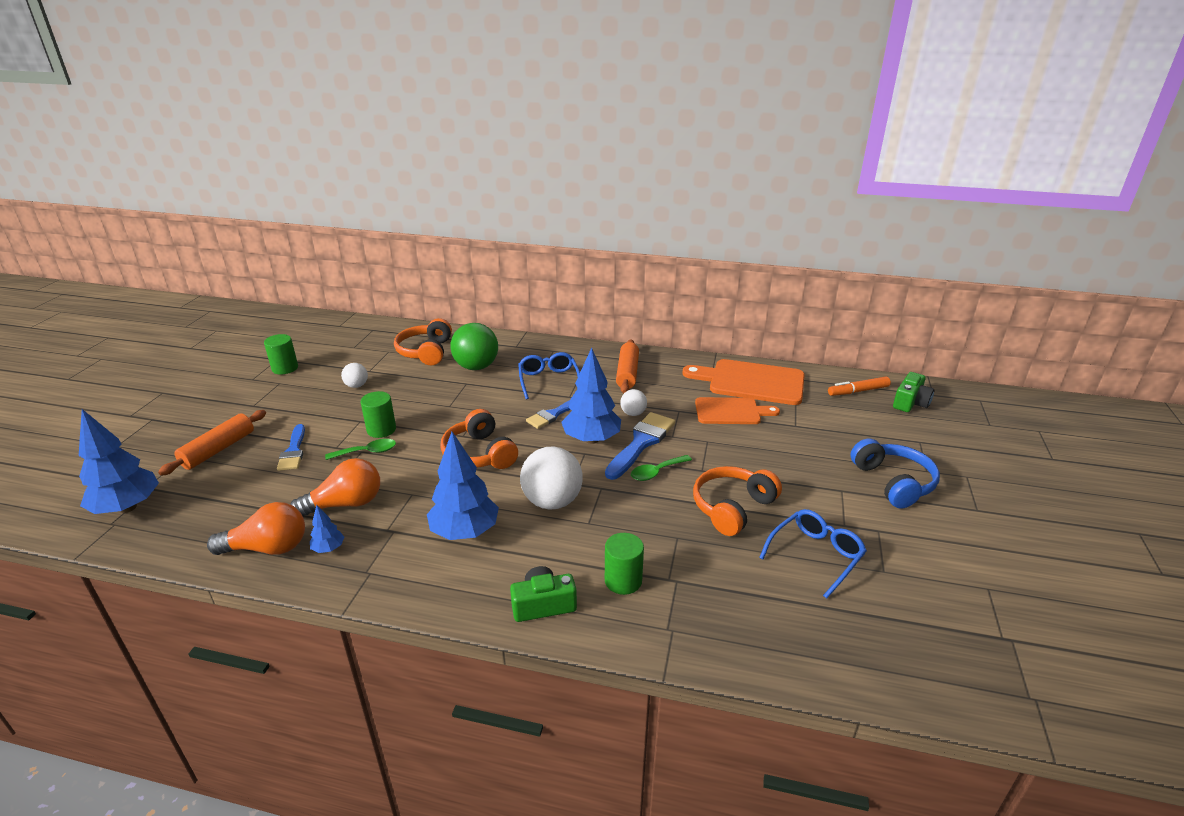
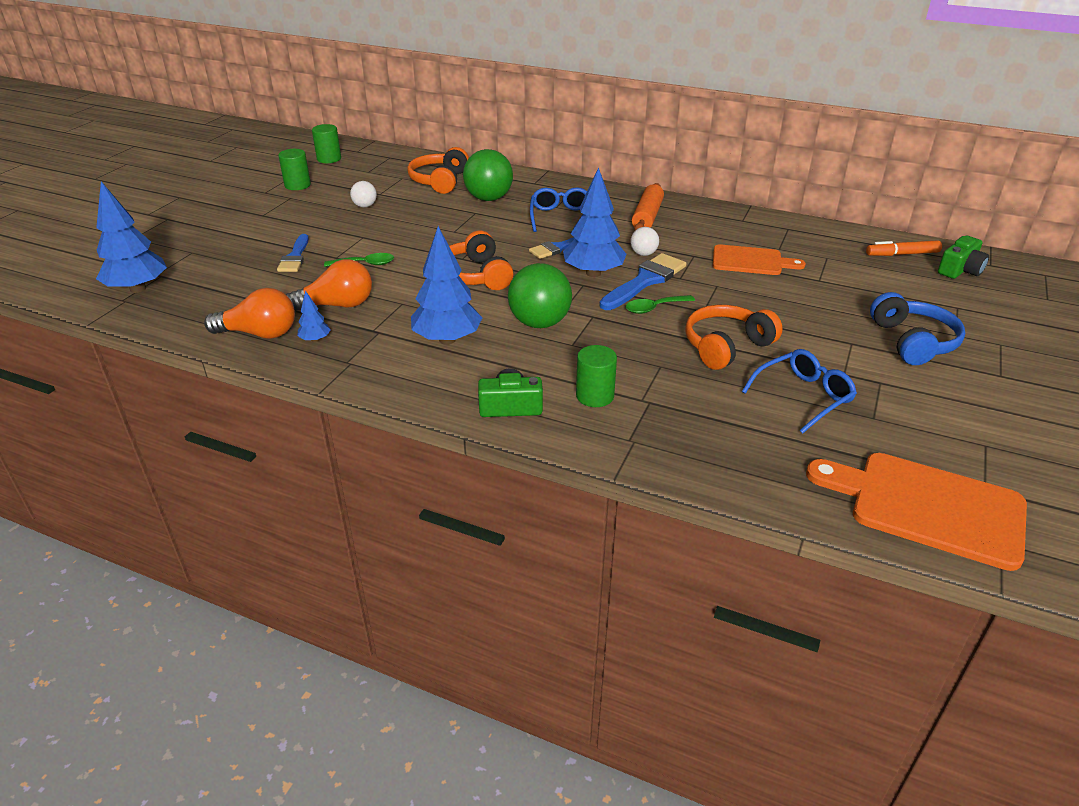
camera: 10 degrees right, 5 degrees up
(218, 449) = (225, 249): orange rolling pin -> none
(381, 430) = (382, 246): green cylinder -> green cylinder (329, 159)
(552, 501) = (539, 323): white ball -> green ball
(751, 382) = (782, 236): orange cutting board -> orange cutting board (927, 507)

